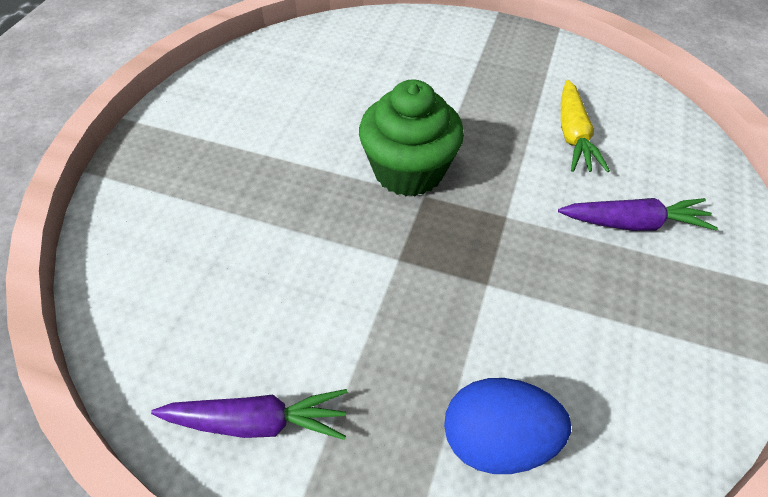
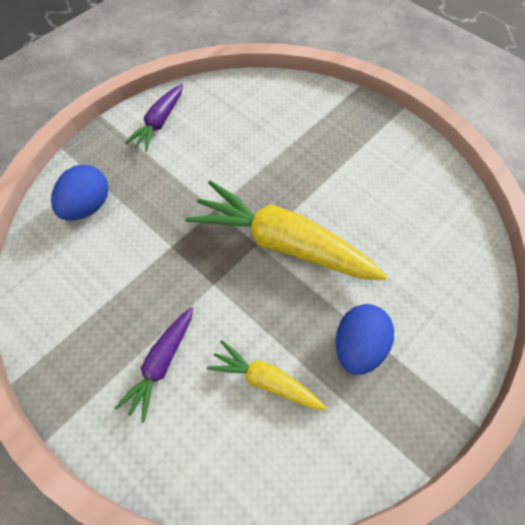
camera: 115 degrees right, 10 degrees up
(408, 171) = (282, 243): green cupcake -> yellow carrot
(487, 84) = (358, 346): none -> blue egg

